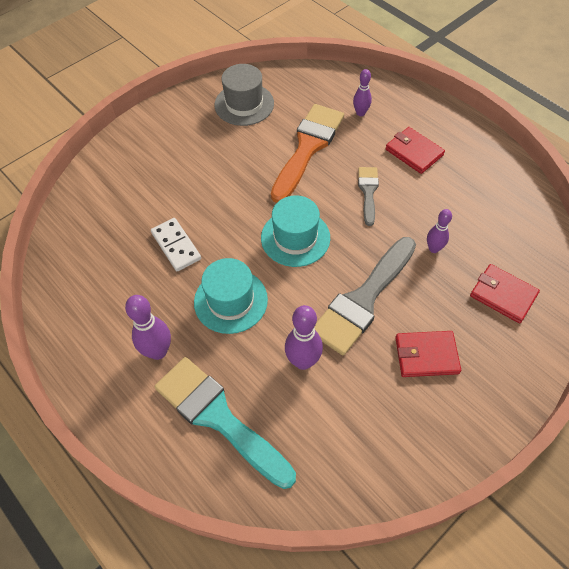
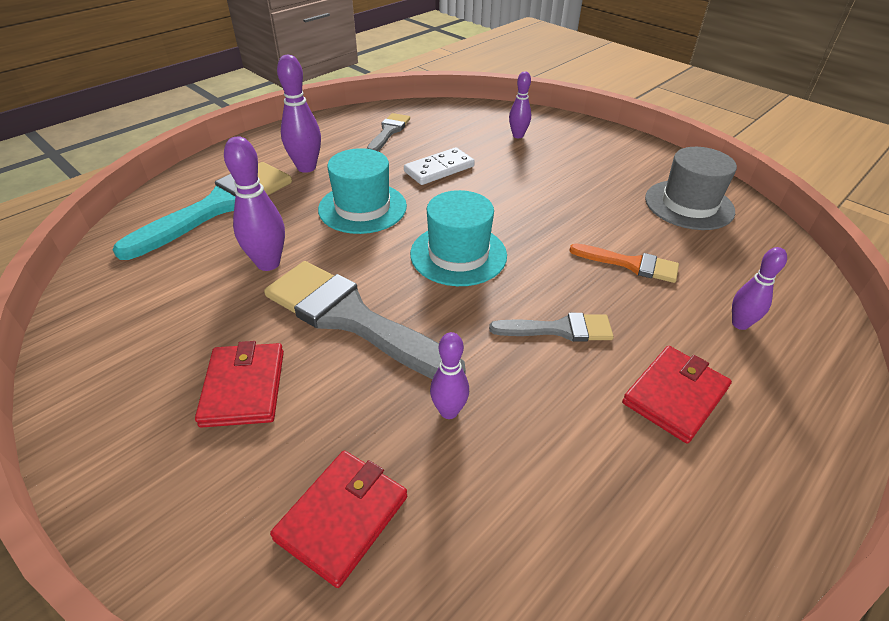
camera: 85 degrees right, 15 degrees down
(99, 285) = (388, 132): none -> grey brush
(127, 186) = (518, 135): none -> purple bowling pin
(308, 147) = (630, 264): orange brush -> orange brush, size x0.53

